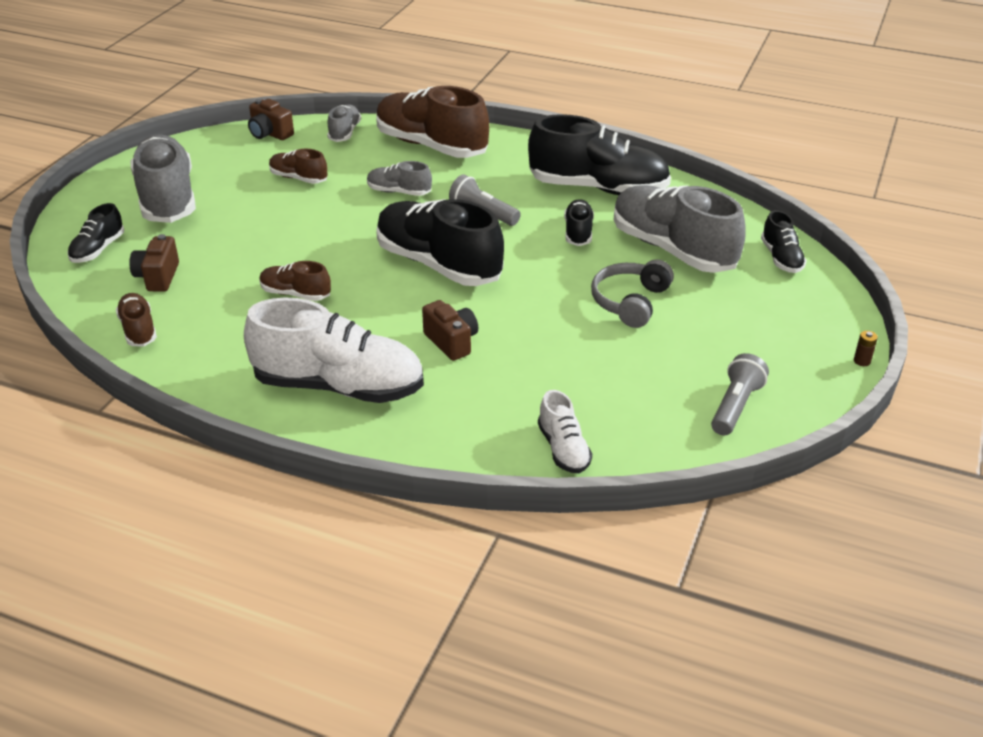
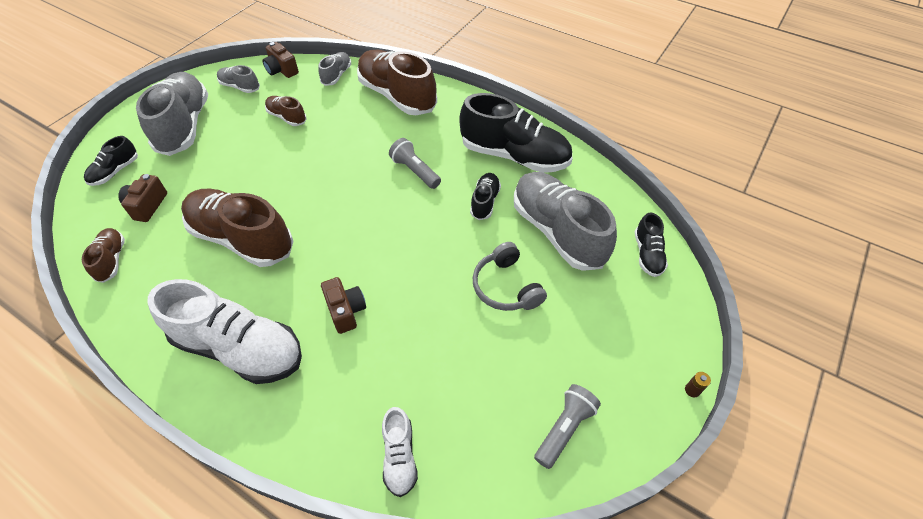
camera: 10 degrees right, 15 degrees up
(295, 294) = (242, 238): brown shoe -> brown shoe, size x2.08
(399, 192) = (357, 140): grey shoe -> grey shoe (240, 87)
(438, 264) = (363, 222): black shoe -> none
(630, 302) = (506, 287): grey headphones -> grey headphones turned 60 degrees counterclockwise

